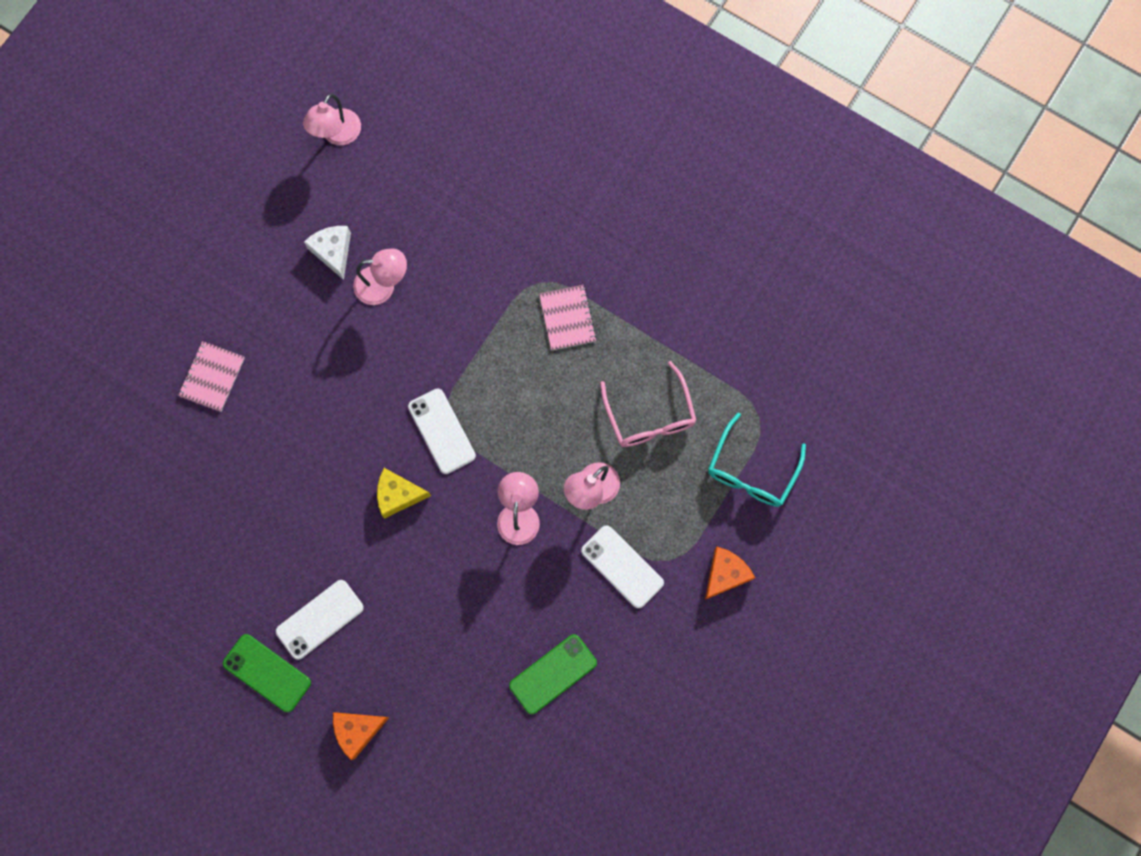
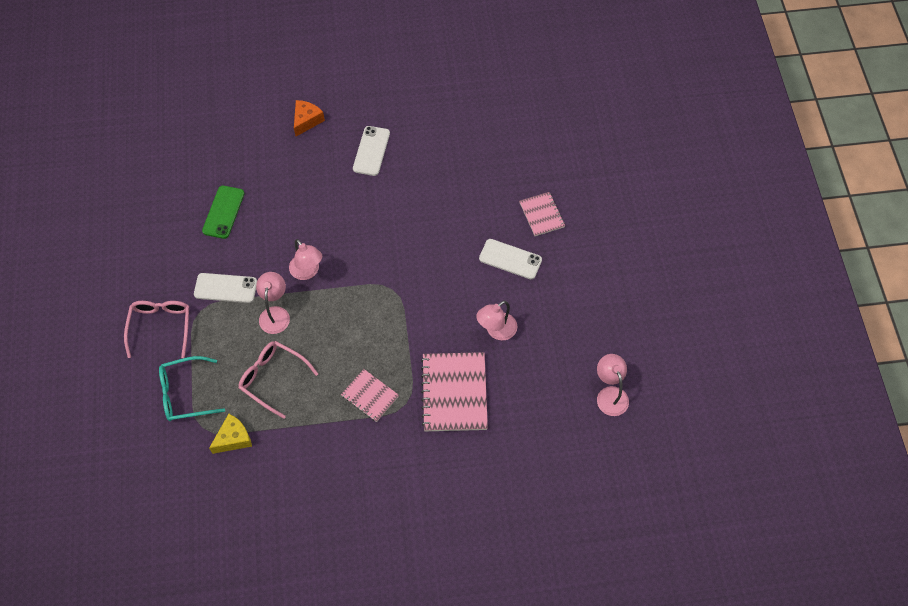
camera: 140 degrees right, 15 degrees down
(267, 673) = (376, 112): green phone -> none
(333, 252) = (543, 327): white cheese -> none
(398, 495) = (384, 233): yellow cheese -> yellow cheese (233, 438)
(441, 431) = (389, 281): white phone -> white phone (510, 259)
(482, 255) = (454, 393): none -> pink notebook
(725, 574) = (161, 327): orange cheese -> pink glasses
(751, 471) = (185, 394): turquoise glasses -> turquoise glasses turned 90 degrees counterclockwise

